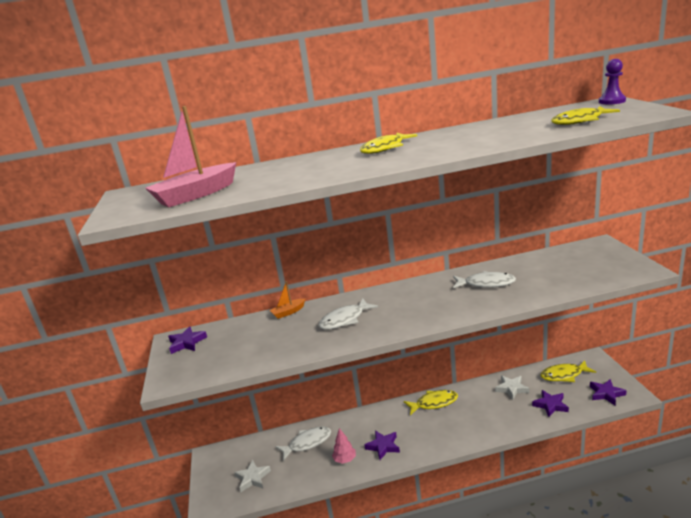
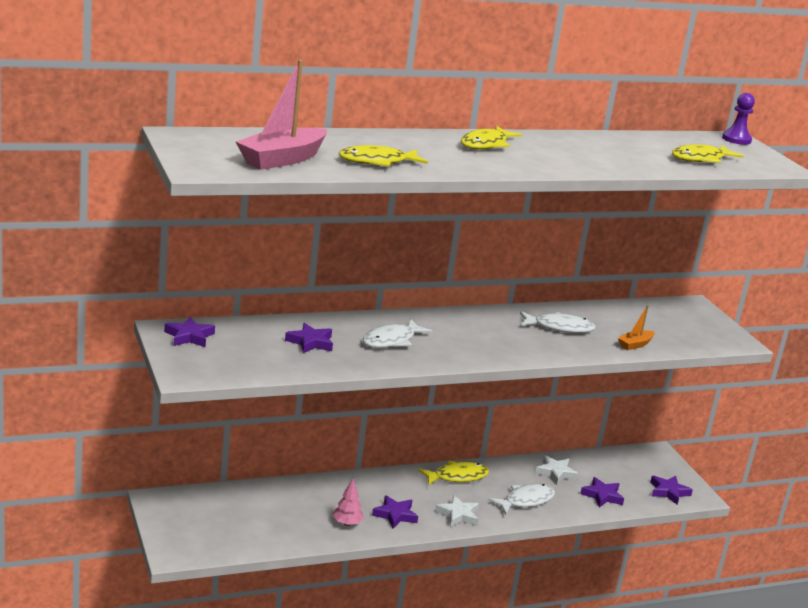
camera: 15 degrees left, 0 degrees up
(253, 478) = (227, 530): white star -> white star (458, 515)
(279, 332) = (310, 342): none -> purple star
(288, 312) = (314, 321): orange boat -> orange boat (635, 344)
(307, 443) = (293, 501): white fish -> white fish (526, 500)
(564, 375) = (621, 466): yellow fish -> yellow fish (377, 162)

